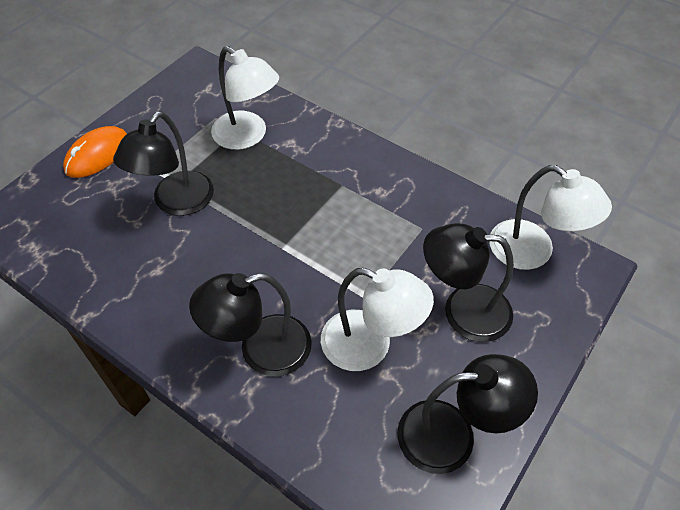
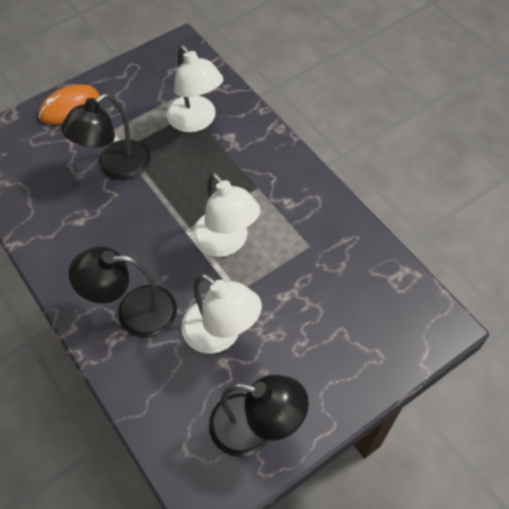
camera: 20 degrees right, 5 degrees up
(462, 310) = (311, 329): black lamp -> none
(533, 252) = (397, 295): white lamp -> white lamp (226, 243)

